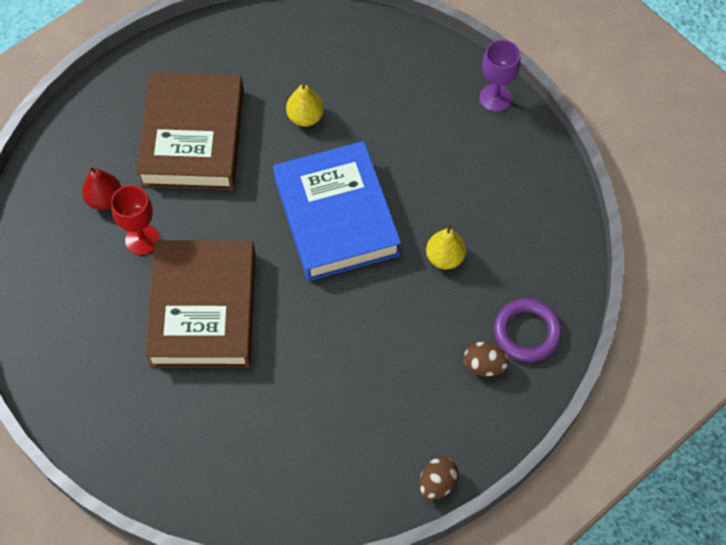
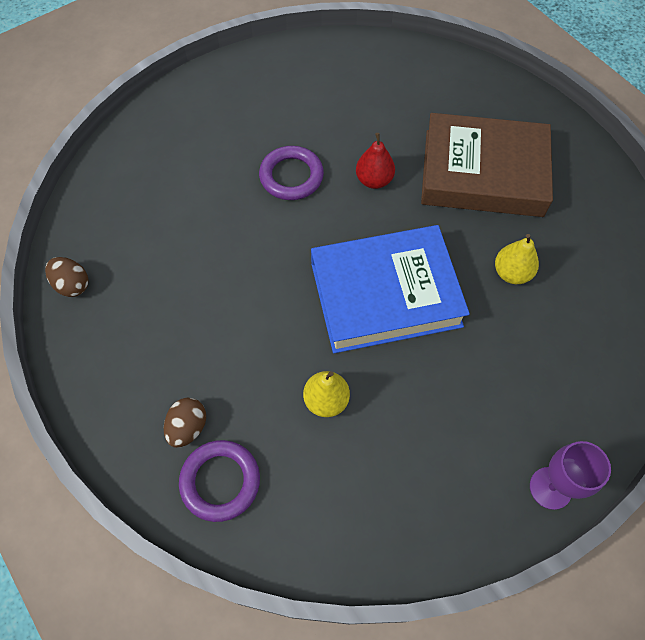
camera: 95 degrees right, 0 degrees up
(104, 199) = (413, 105): red pear -> red pear (374, 180)
(142, 239) = (369, 132): red goblet -> none
(203, 309) = (291, 176): brown book -> purple ring
(437, 483) = (68, 364): brown egg -> brown egg (72, 285)

